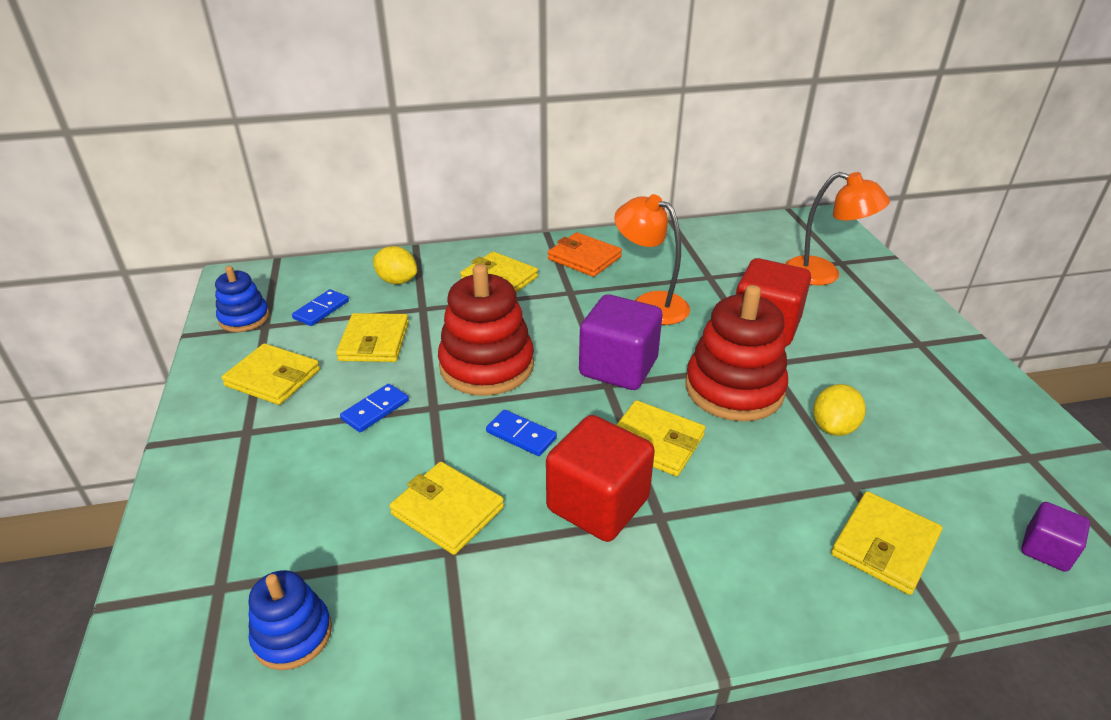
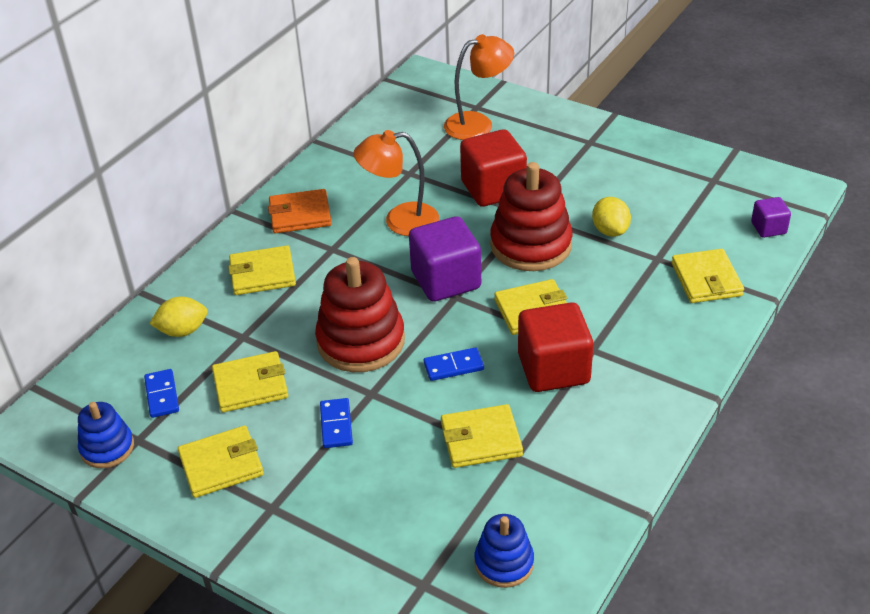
camera: 45 degrees left, 5 degrees up
(374, 341) = (250, 385): yellow wallet -> yellow wallet turned 60 degrees counterclockwise

